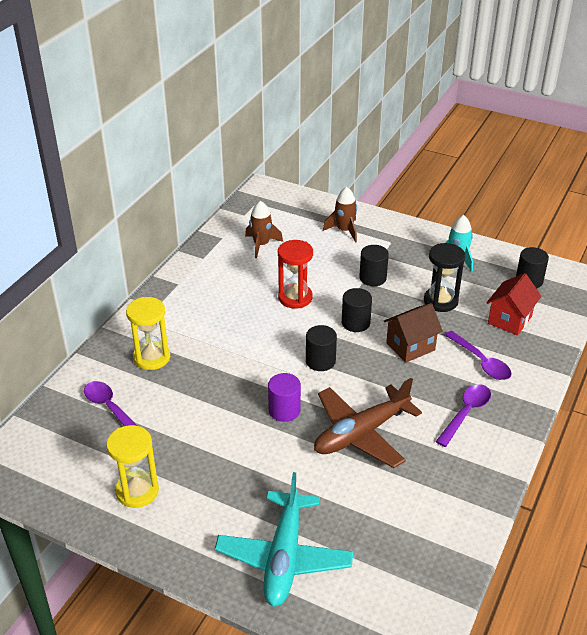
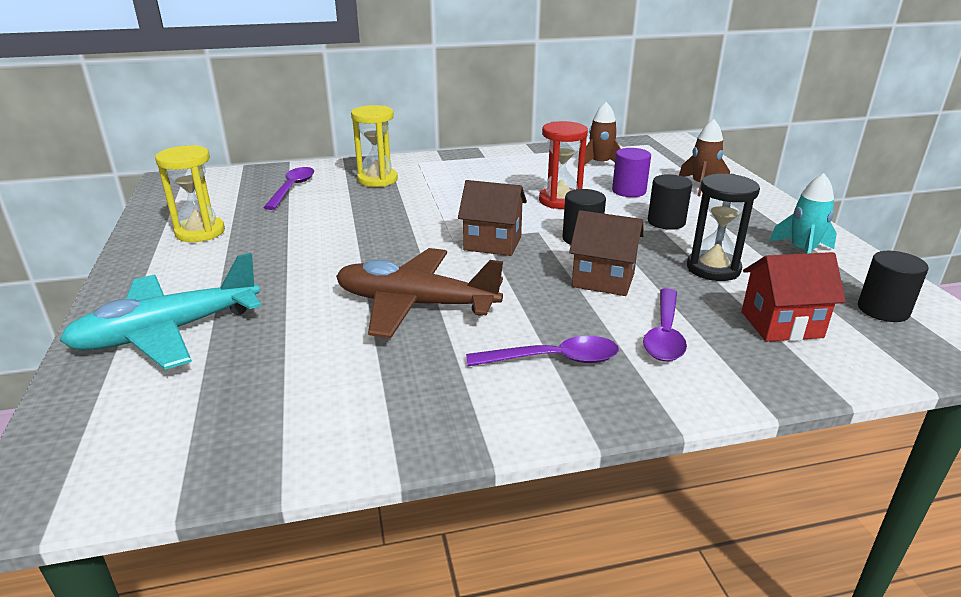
camera: 50 degrees right, 10 degrees down
(284, 410) = (392, 253): purple cylinder -> purple cylinder (629, 191)
(320, 361) = (492, 243): black cylinder -> brown house

